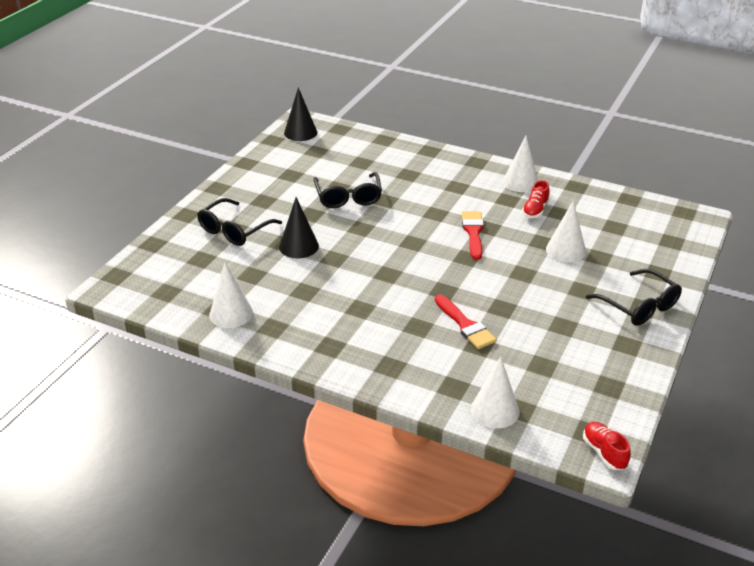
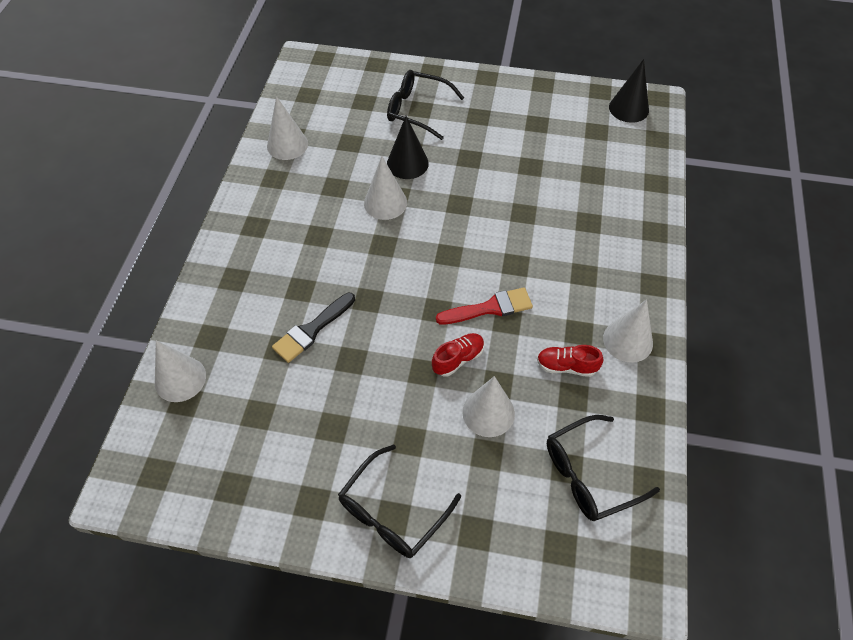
camera: 75 degrees right, 20 degrees up
(339, 265) = (385, 203): none -> white cone
(348, 197) = (514, 180): black glasses -> black glasses (589, 475)
(465, 325) = (312, 330): red brush -> black brush
(604, 452) = (125, 491): red shoe -> red shoe (458, 359)

